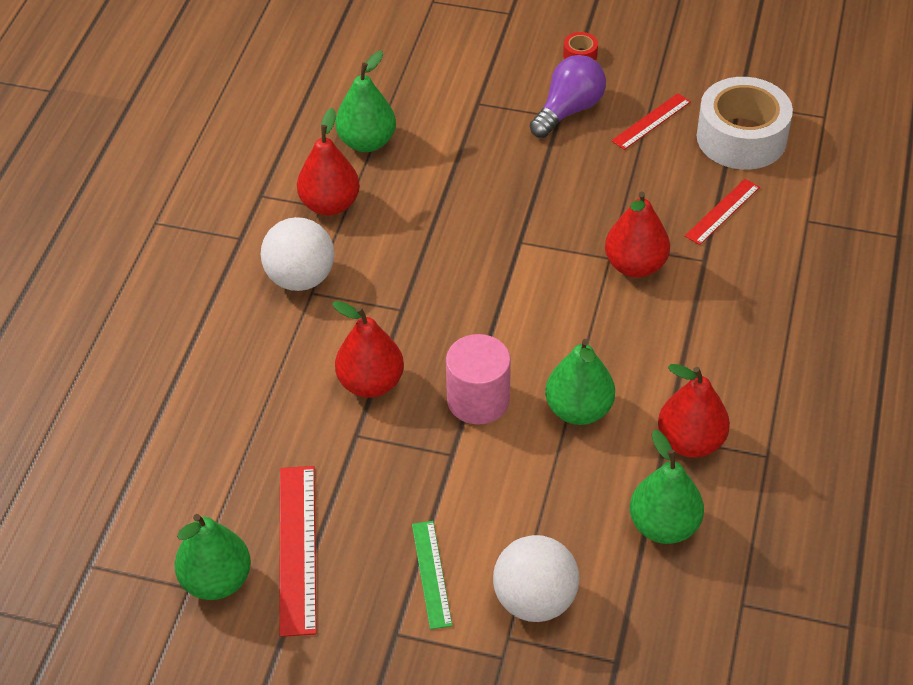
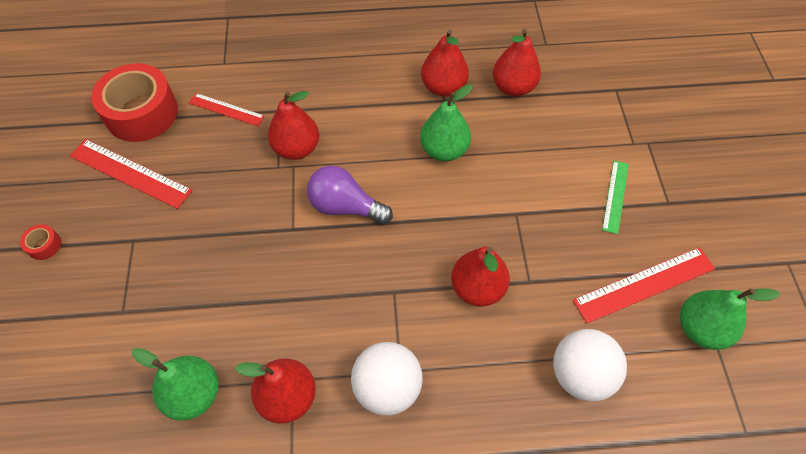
camera: 110 degrees left, 10 degrees up
(431, 574) = (615, 196): green ruler -> green ruler turned 45 degrees counterclockwise
(478, 400) = (461, 211): pink cylinder -> none
(535, 600) = (601, 137): white ball -> white ball (580, 374)
(568, 110) = (123, 235): purple light bulb -> purple light bulb (345, 207)
(651, 121) = (130, 173): red ruler -> red ruler, size x1.61
(664, 526) = (513, 87): green pear -> red pear
(741, 138) = (142, 113): white tape -> red tape

